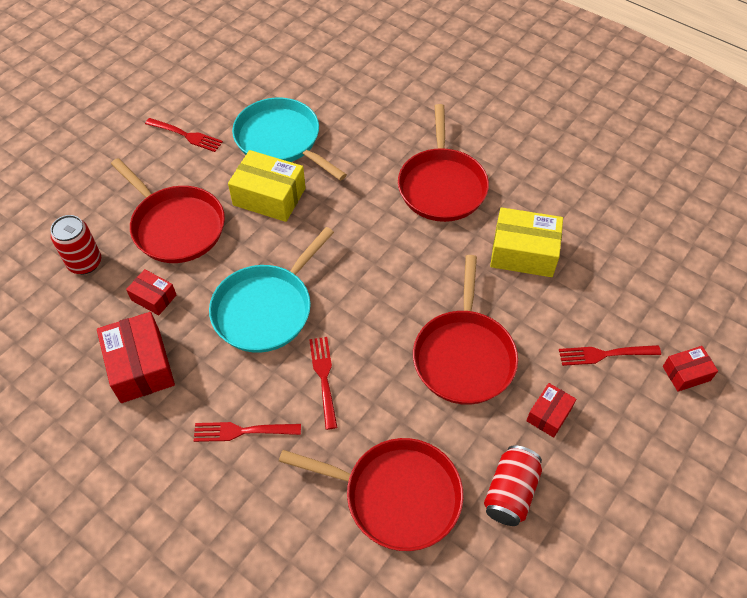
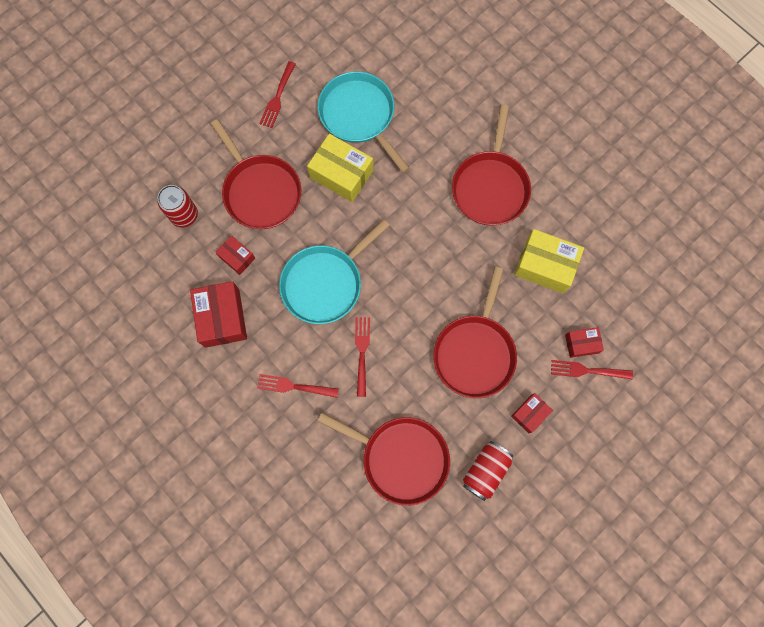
camera: 10 degrees right, 20 degrees up
(186, 135) = (277, 97): red fork -> red fork turned 75 degrees clockwise
(686, 373) = (647, 398): red box -> red box (581, 344)

